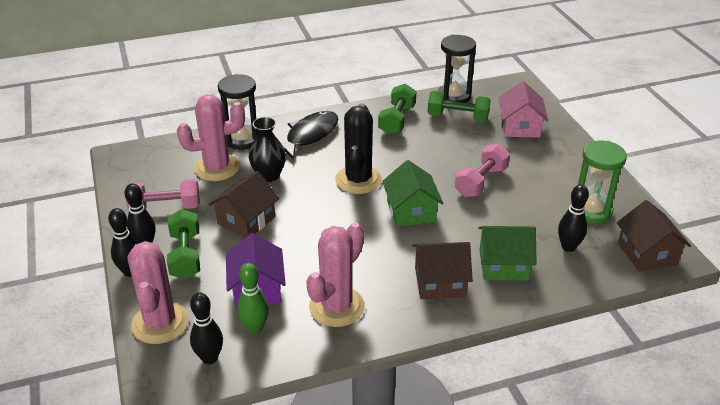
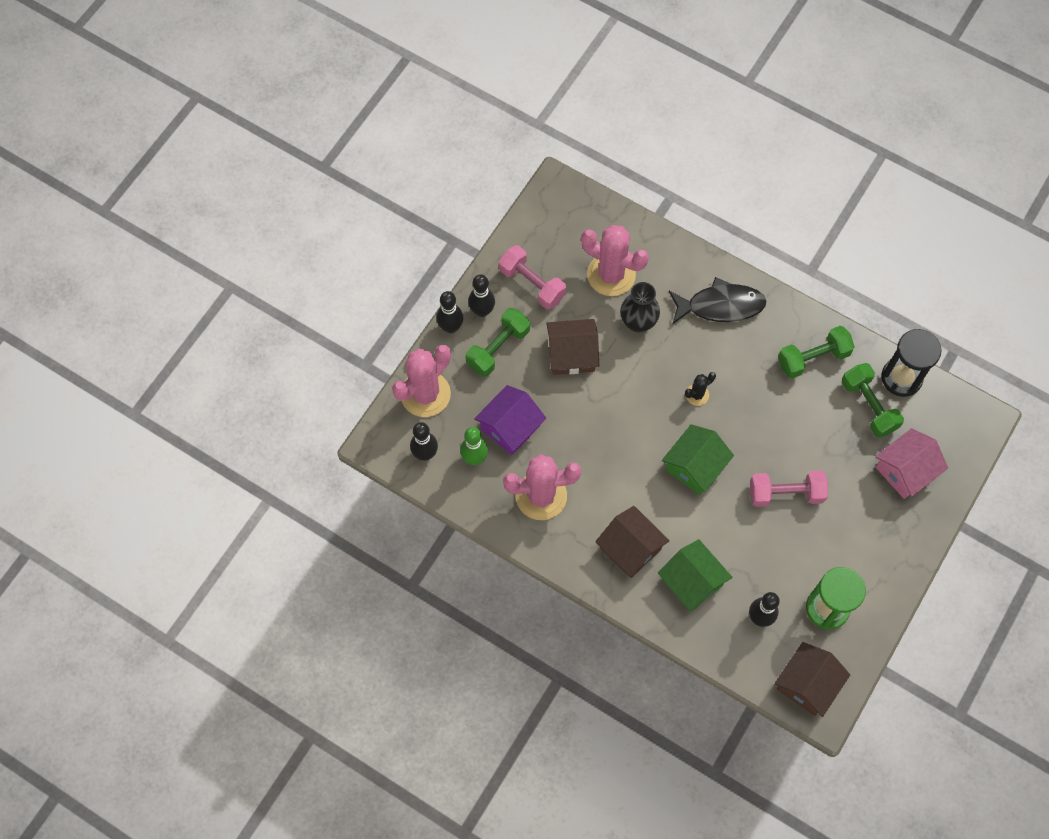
camera: 50 degrees right, 30 degrees up
(242, 140) = (664, 259): black hourglass -> none
(358, 180) = (697, 395): black cactus -> black cactus, size x0.47

